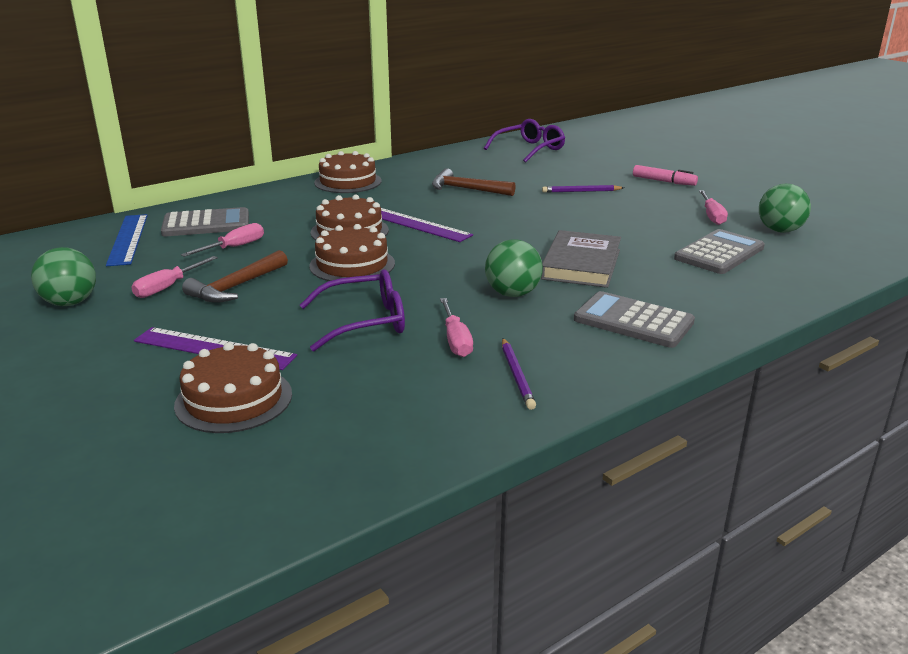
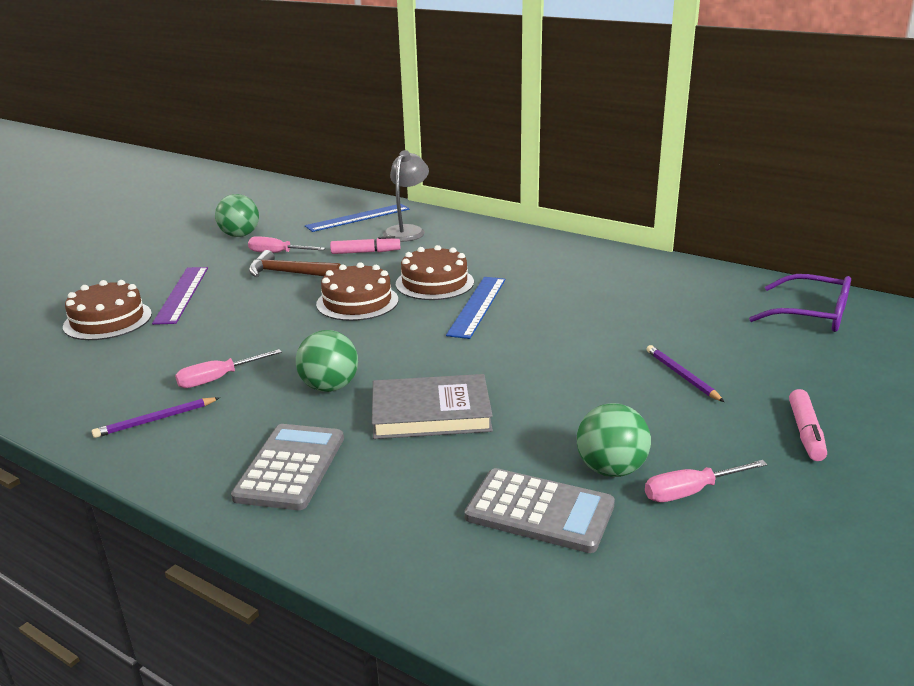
camera: 70 degrees right, 0 degrees up
(206, 224) = (407, 231): grey calculator -> grey lamp
(234, 247) = (365, 252): pink screwdriver -> pink marker
(348, 182) = (565, 252): brown cake -> none
(365, 322) = (242, 334): purple glasses -> none
(416, 224) = (477, 306): purple ruler -> blue ruler
(466, 189) = (608, 308): brown hammer -> none
(779, 230) = (688, 567): green ball -> green ball (611, 469)

